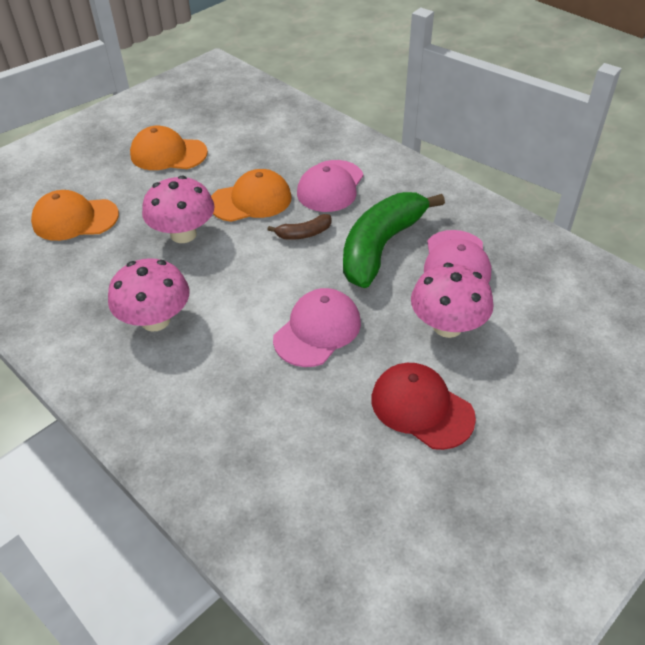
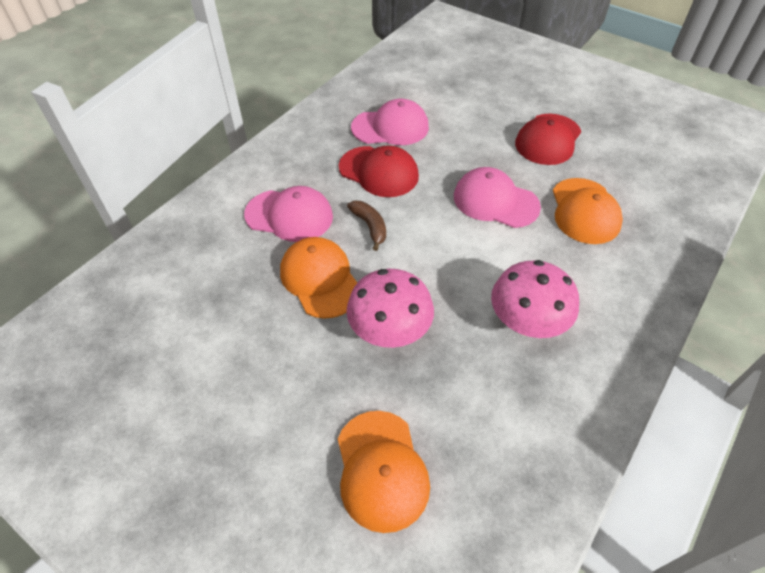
camera: 100 degrees left, 5 degrees up
(168, 154) = (223, 392): orange cap -> orange cap (584, 211)
(381, 246) = (379, 172): green banana -> red cap
(447, 326) = (464, 130): pink mushroom -> none

